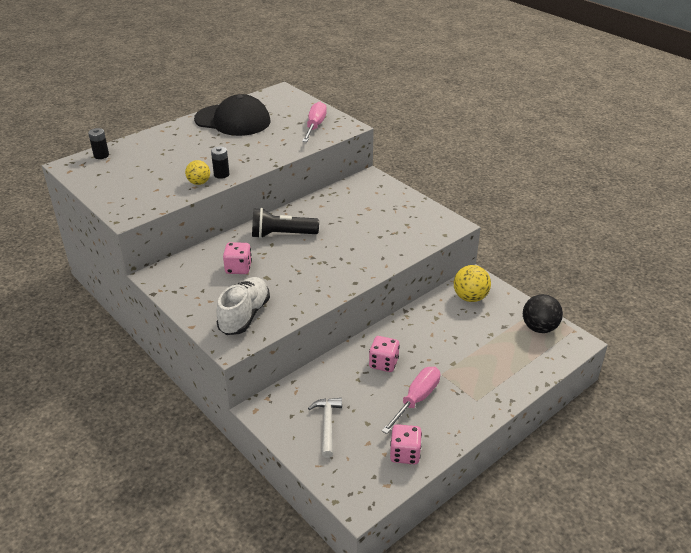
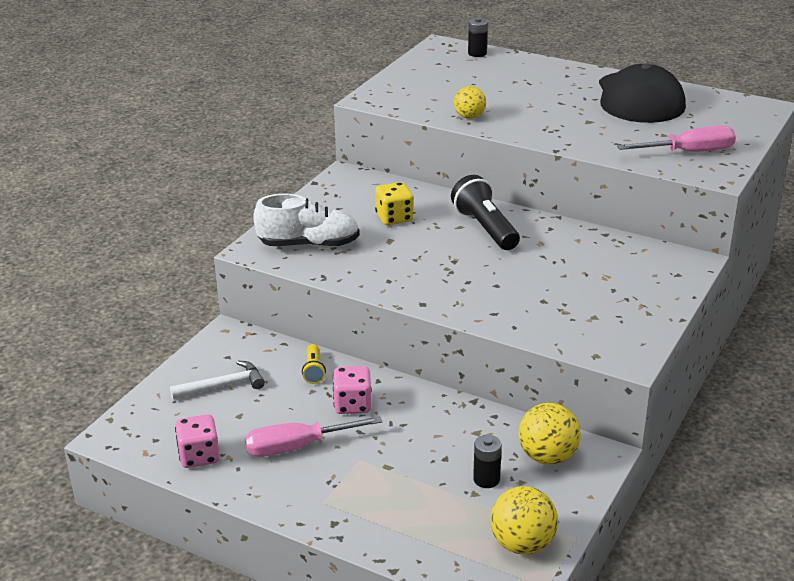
camera: 70 degrees right, 5 degrees down
(221, 174) = (500, 124): black battery -> black battery (486, 479)
(238, 268) = (394, 218): pink dice -> yellow dice
(335, 373) = (313, 371): none -> yellow flashlight
(416, 400) = (298, 447): pink screwdriver -> pink screwdriver turned 150 degrees clockwise
(539, 328) = (522, 544): black ball -> yellow ball

